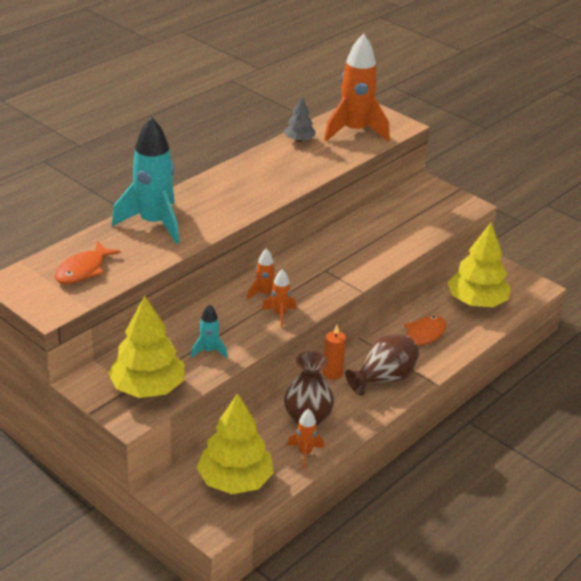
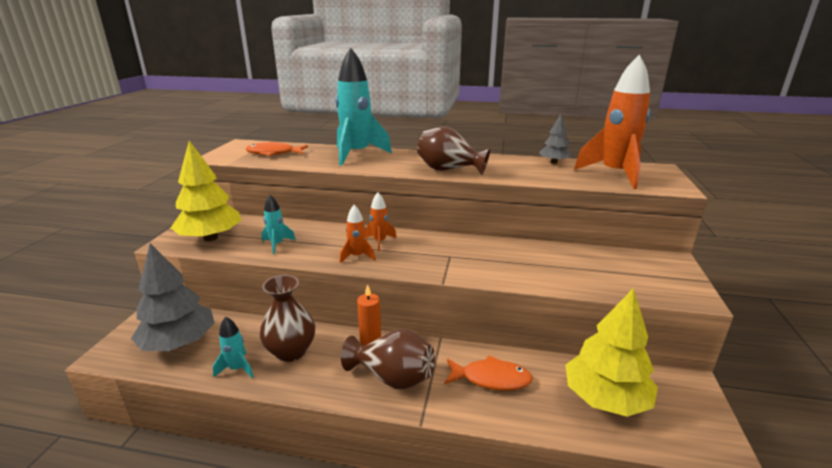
camera: 60 degrees right, 10 degrees down
(235, 480) = (179, 343): yellow tree -> grey tree
(260, 195) = (449, 170): none -> brown vase
(305, 453) = (237, 369): orange rocket -> turquoise rocket

